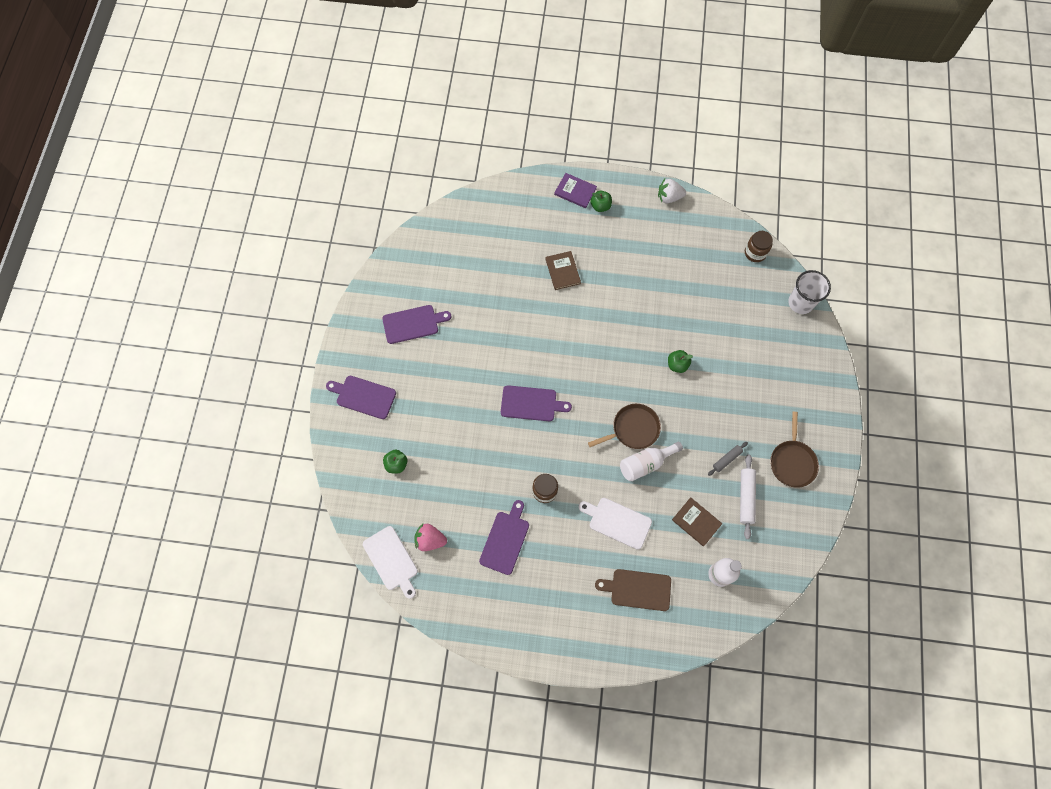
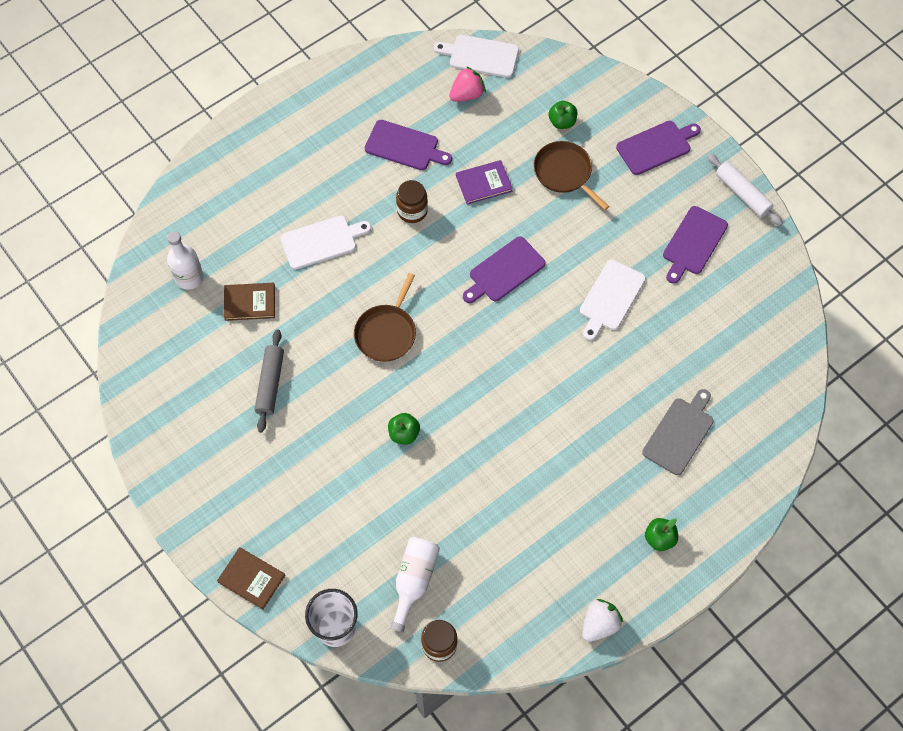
camera: 135 degrees right, 5 degrees down
(491, 336) = (610, 298): none -> white cutting board
(505, 540) = (404, 146): purple cutting board -> purple cutting board turned 45 degrees counterclockwise
(536, 240) = (680, 433): none -> grey cutting board
(563, 271) = (617, 426): brown book -> brown book (251, 578)
(575, 191) = (704, 530): purple book -> purple book (483, 183)
(637, 589) = (252, 205): brown cutting board -> none
(646, 463) = (344, 312): white bottle -> white bottle (414, 581)
(727, 459) = (270, 383): grey rolling pin -> grey rolling pin, size x1.59
(746, 497) = (221, 364): white rolling pin -> white rolling pin (742, 194)
(792, 462) = (203, 438): brown pan -> brown pan (564, 173)

